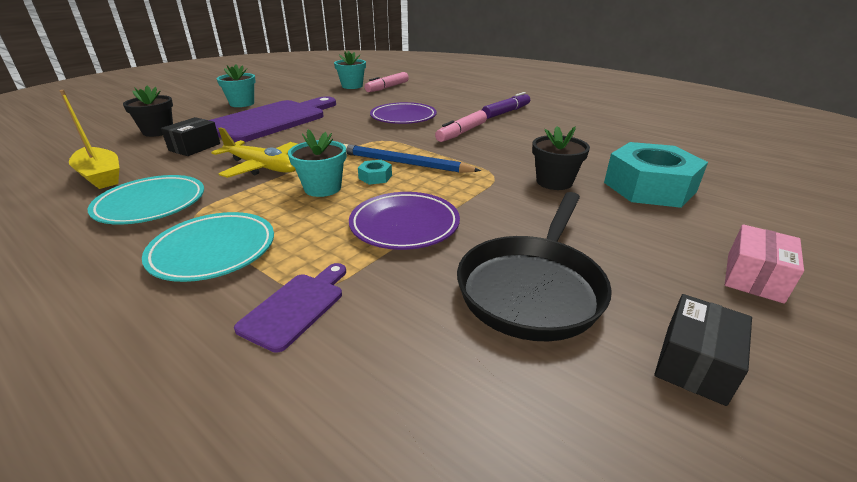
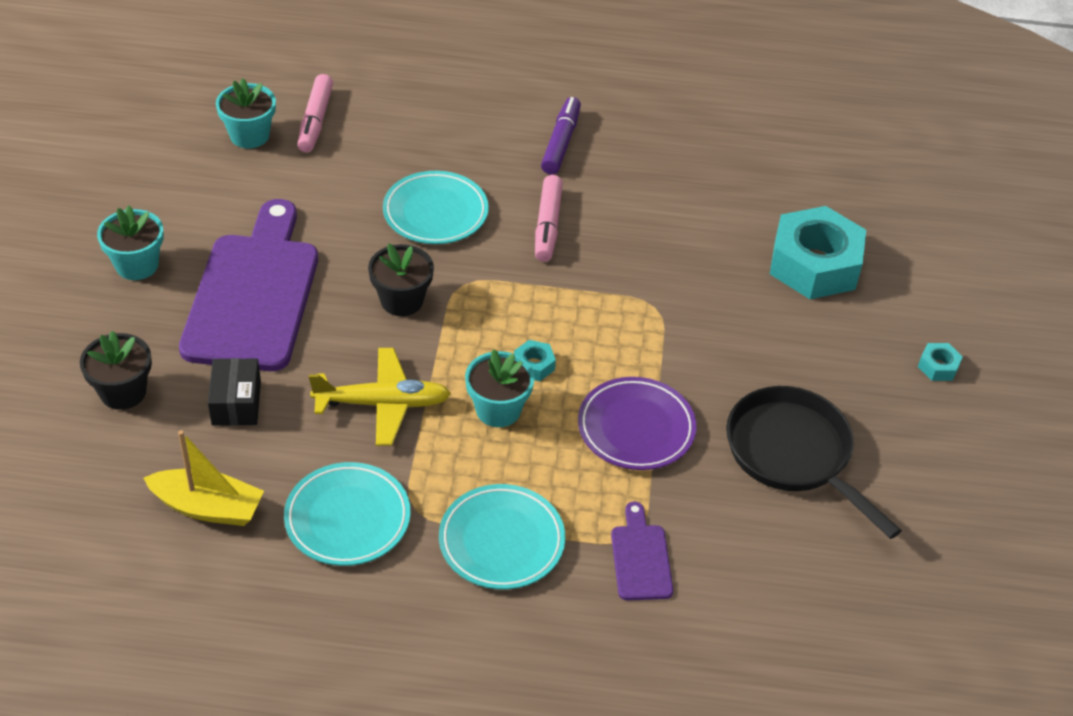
camera: 35 degrees left, 15 degrees up
(403, 117) = (435, 213): purple plate -> turquoise plate
(404, 163) = (540, 325): blue pencil -> none
(532, 288) = (793, 454): black pan -> black pan turned 150 degrees clockwise
(554, 182) = (722, 294): black flower pot -> black flower pot (402, 300)
(694, 363) = (926, 472): black box -> none
(754, 277) = (938, 366): pink box -> turquoise nut

